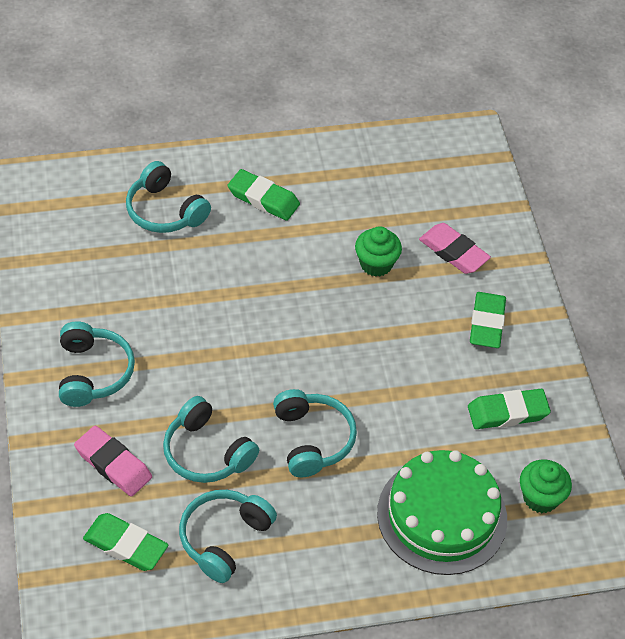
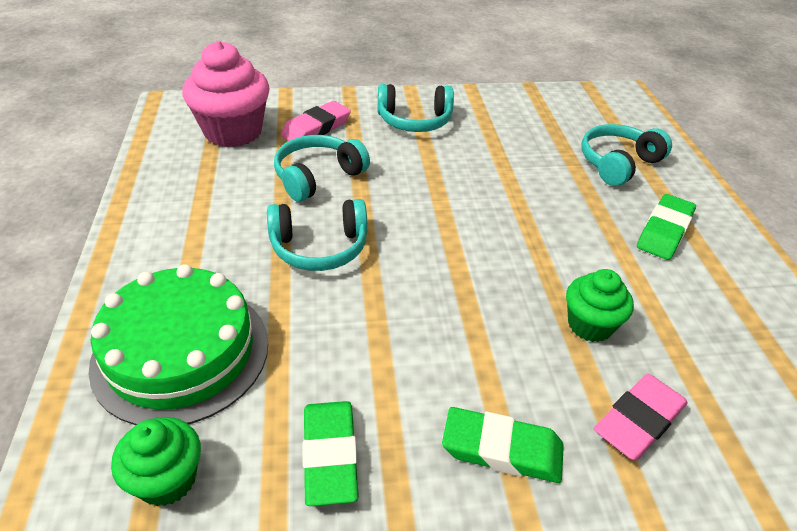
camera: 95 degrees right, 10 degrees down
(126, 545) = (233, 132): green eraser -> pink cupcake
(224, 538) = (218, 182): turquoise headphones -> none

